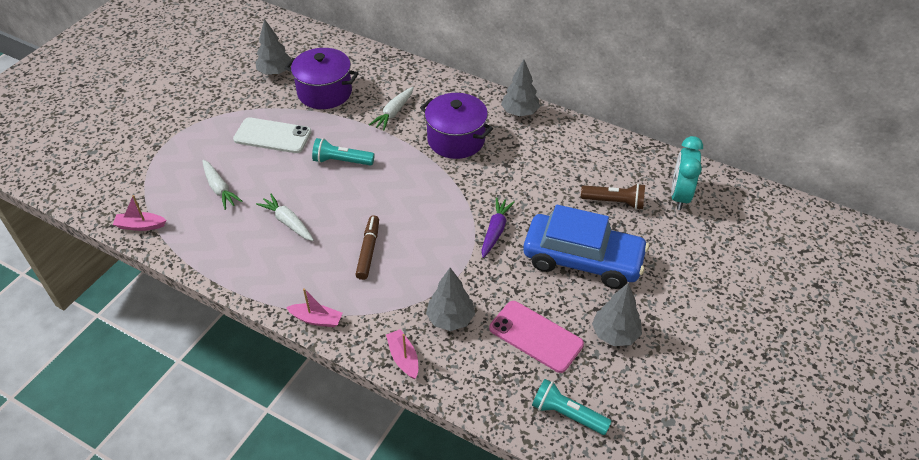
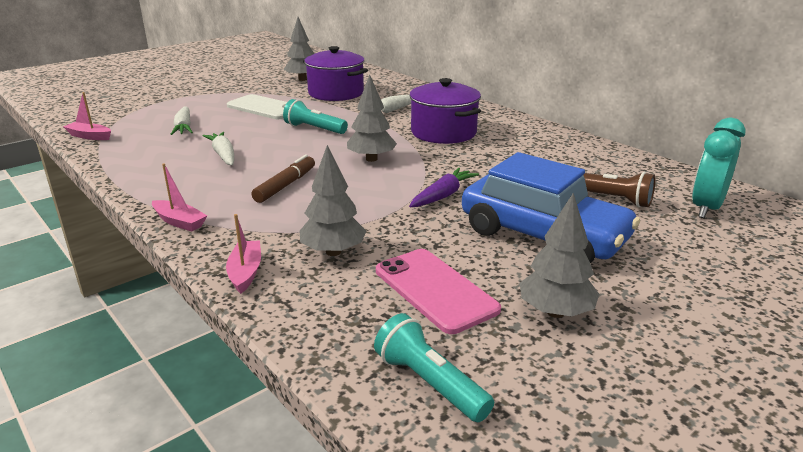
camera: 20 degrees right, 20 degrees down
(520, 112) = (526, 126): grey tree -> grey tree (371, 159)

